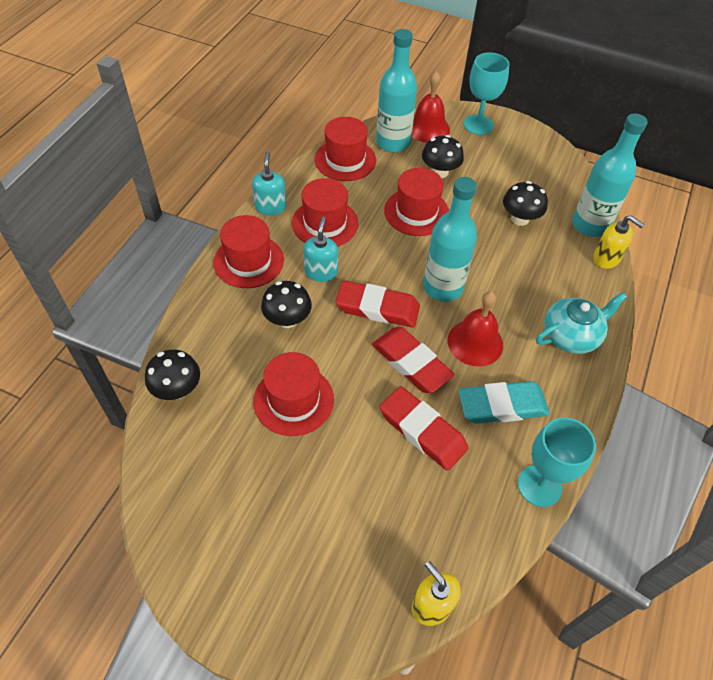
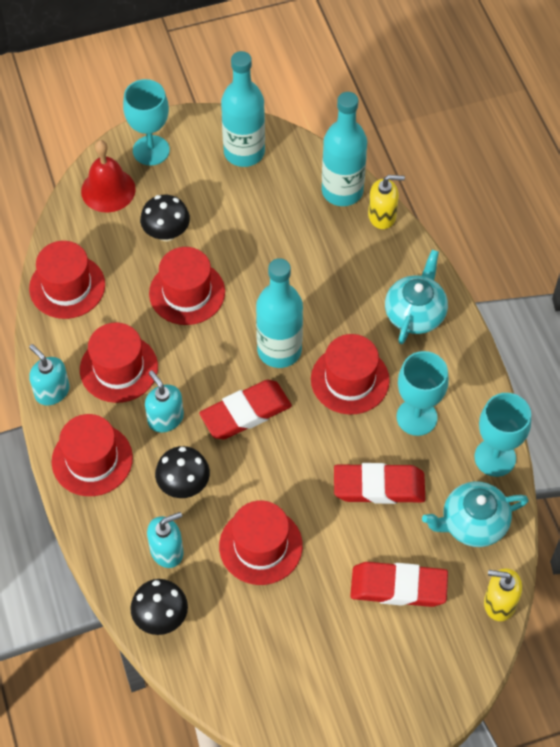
camera: 40 degrees left, 5 degrees up
(230, 351) = (167, 551): none -> turquoise soap dispenser
(393, 143) = (92, 232): turquoise bottle -> turquoise bottle (244, 152)
(411, 363) = (318, 439): red eraser -> red eraser (398, 587)
(471, 520) = (472, 523): none -> turquoise teapot
(475, 342) = (350, 380): red bell -> red hat
(502, 406) = (416, 417): turquoise eraser -> turquoise goblet
(520, 219) = (280, 230): black mushroom -> none

